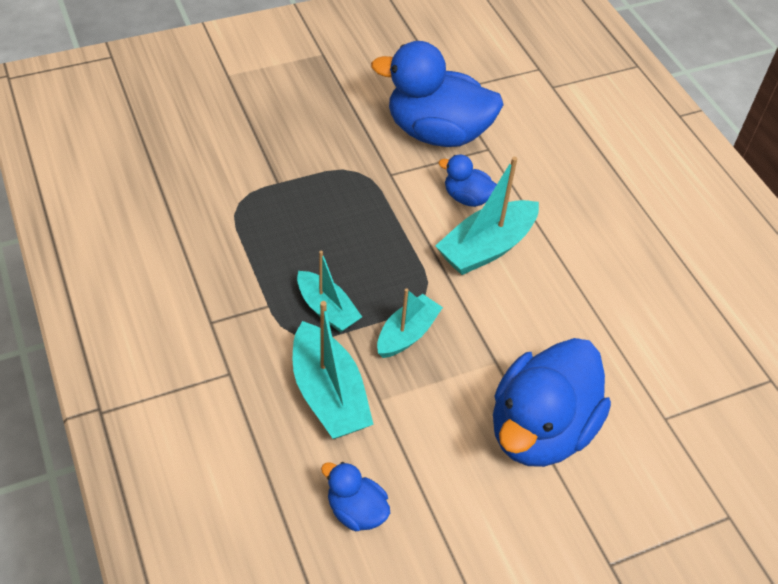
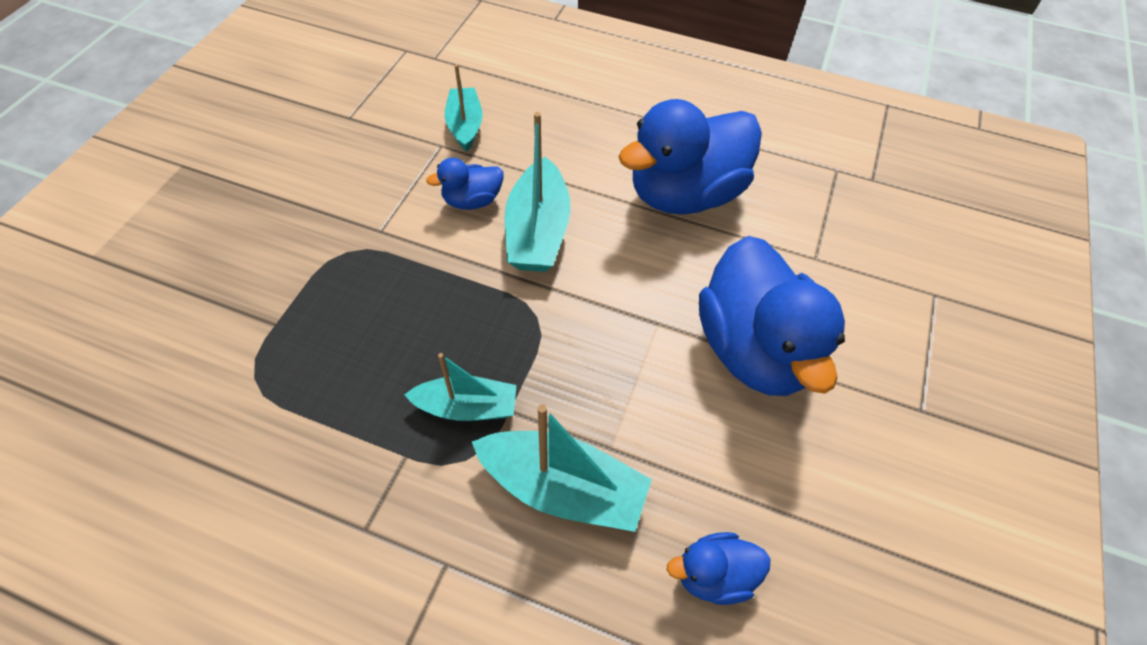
camera: 45 degrees left, 5 degrees up
(407, 334) = (562, 364): turquoise boat -> turquoise boat (465, 126)
(437, 133) = (380, 163): blue duck -> blue duck (685, 194)

